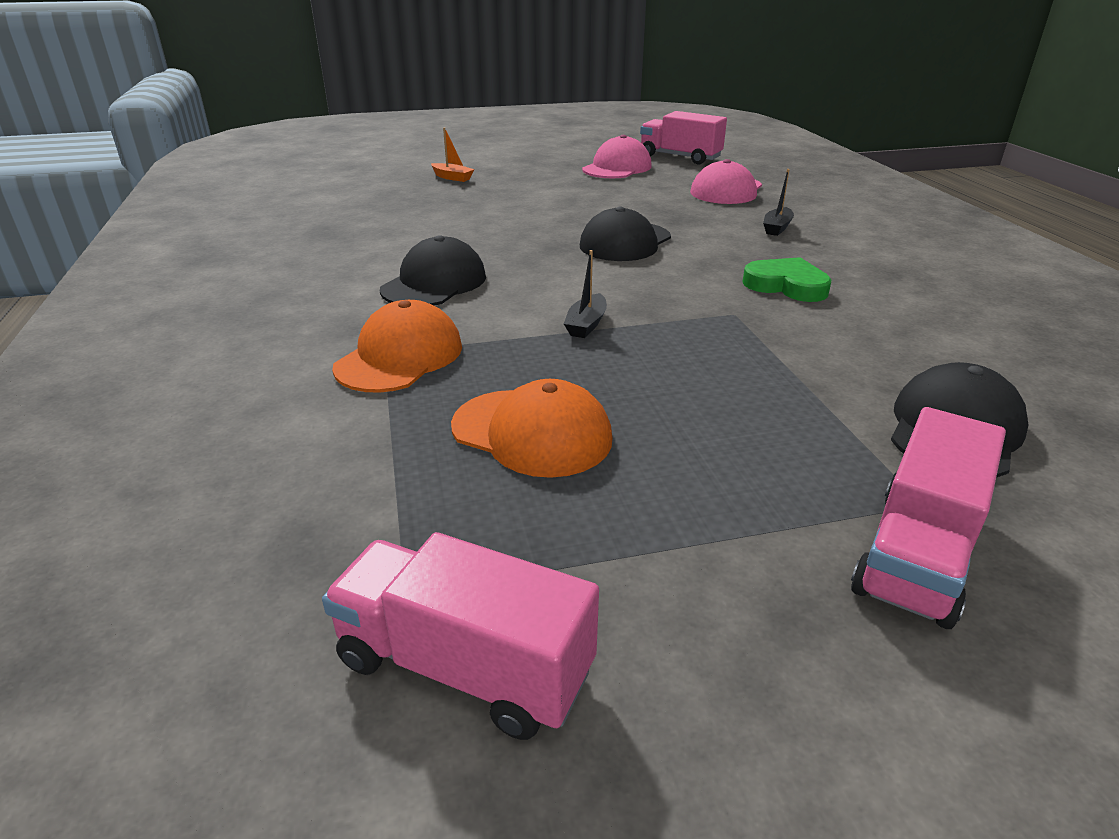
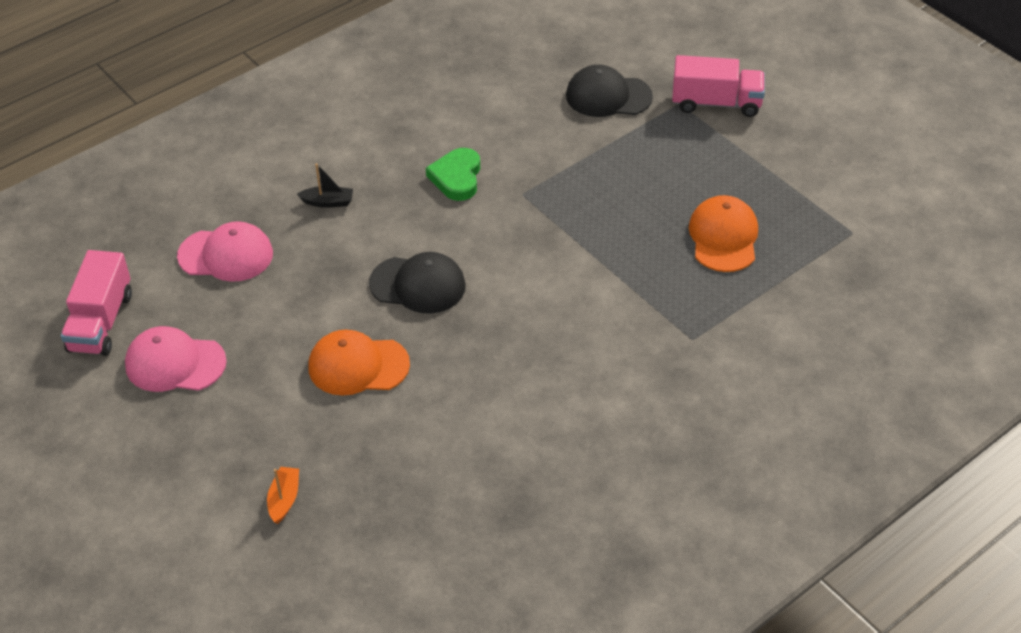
camera: 115 degrees left, 15 degrees up
(400, 357) = (692, 328): orange cap -> orange cap (358, 366)
(434, 283) = (576, 367): black cap -> none
(464, 666) = (868, 202): pink truck -> none
(586, 324) = (587, 258): black boat -> none

